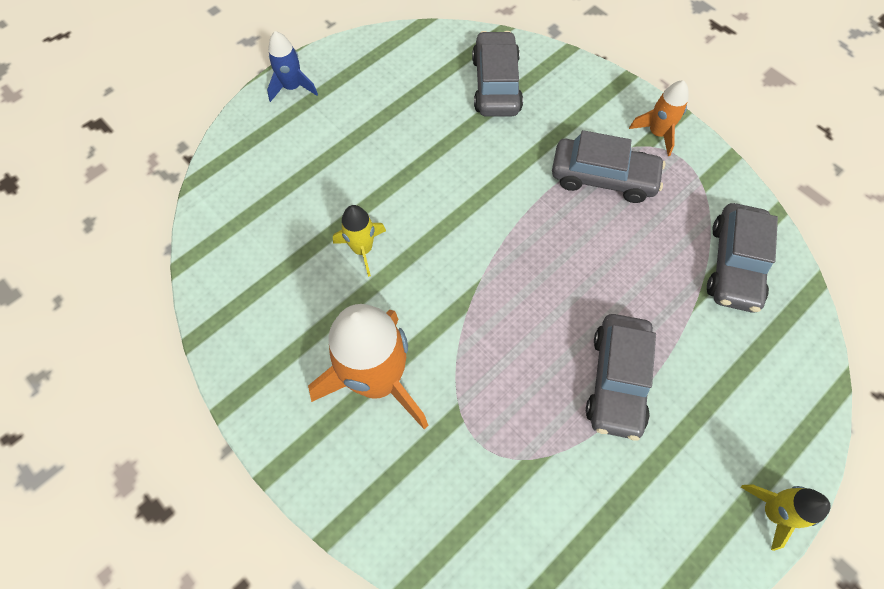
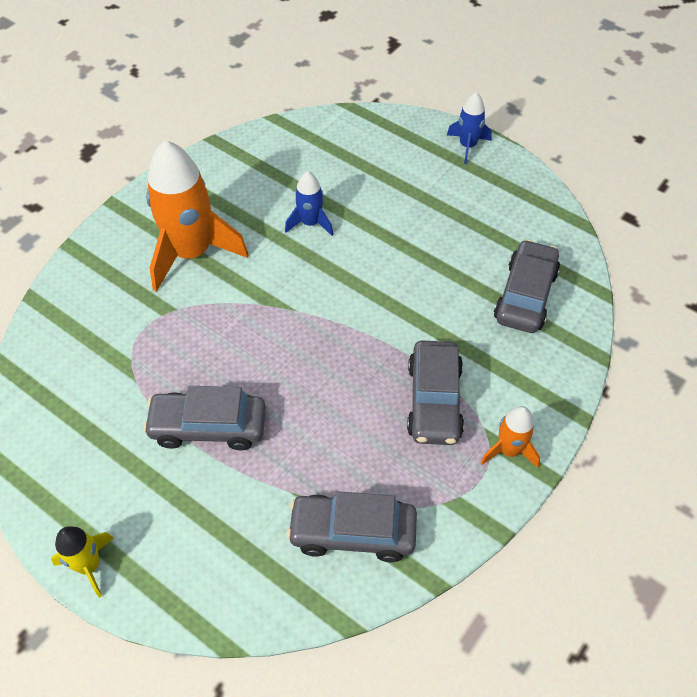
camera: 80 degrees right, 10 degrees down
(362, 249) = (310, 223): yellow rocket -> blue rocket
(496, 84) = (525, 295): grey car -> grey car turned 60 degrees counterclockwise

